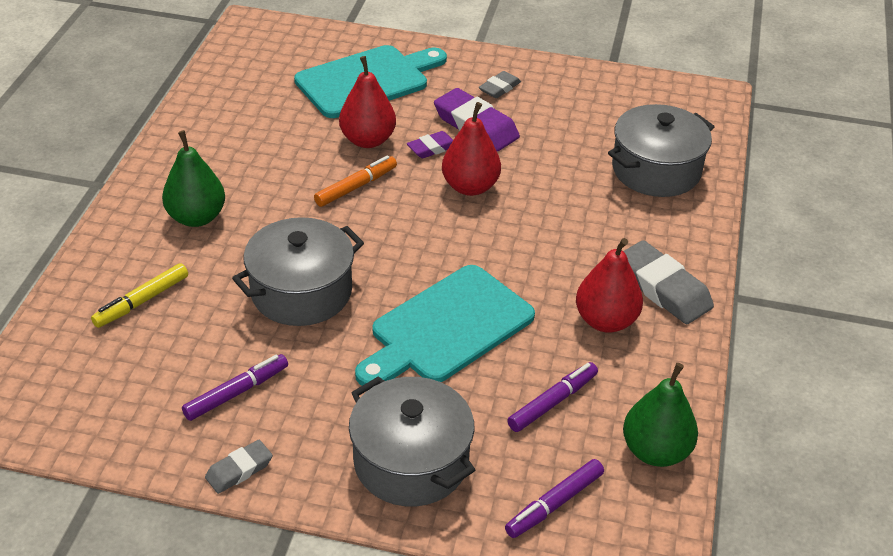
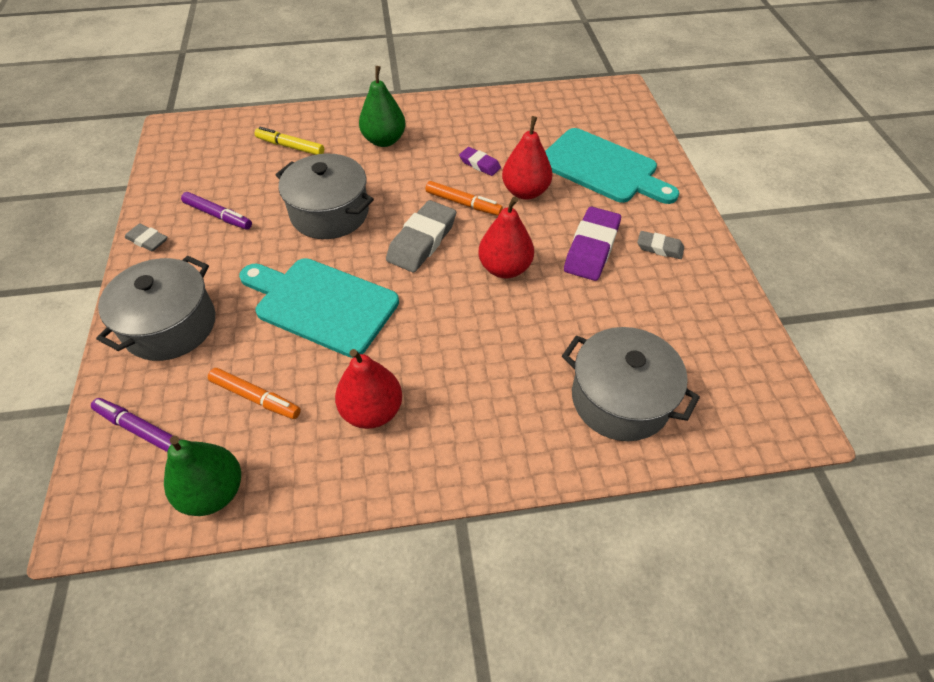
camera: 70 degrees right, 10 degrees up
(432, 148) = (541, 230): purple eraser -> purple eraser (480, 164)
(552, 402) = (256, 397): purple marker -> orange marker
(662, 288) = (438, 447): grey eraser -> grey eraser (422, 241)

